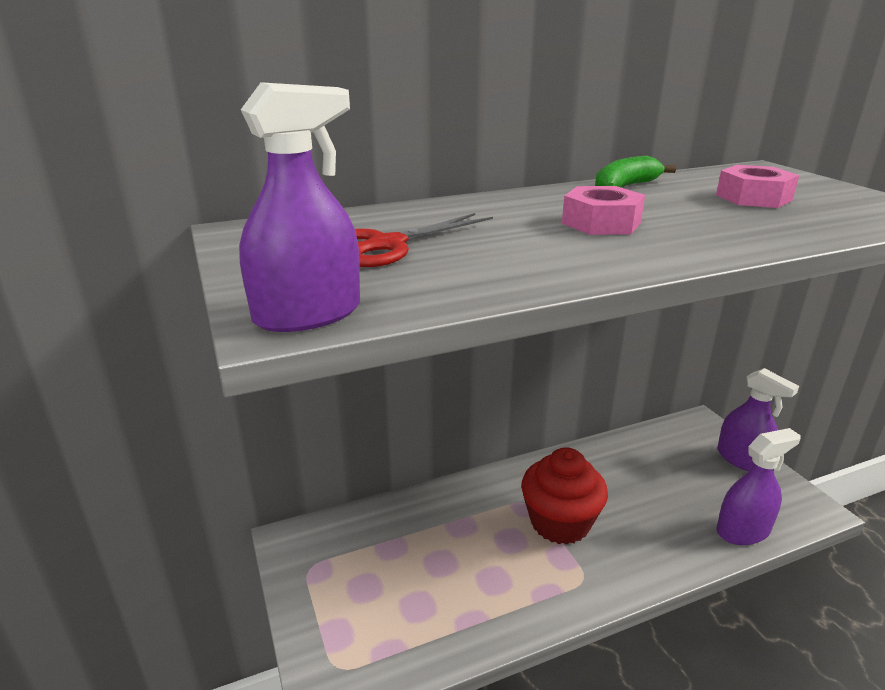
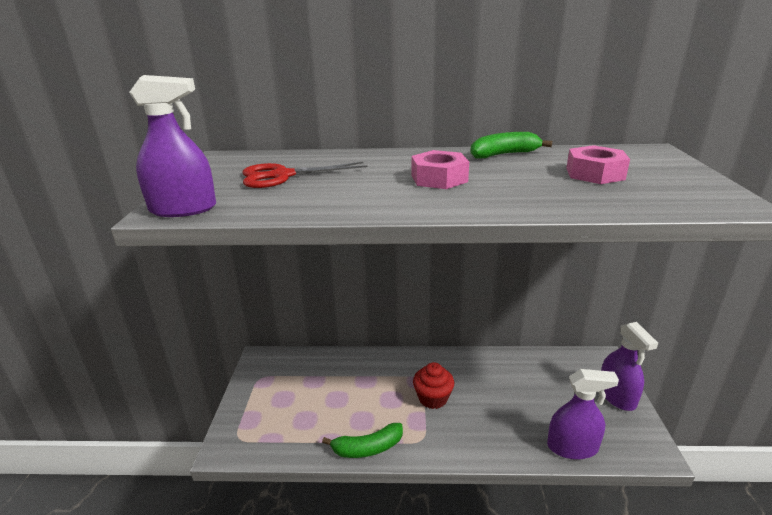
camera: 25 degrees right, 0 degrees up
(528, 614) = (367, 448): none -> green banana
(560, 522) = (433, 398): red cupcake -> red cupcake, size x0.66

